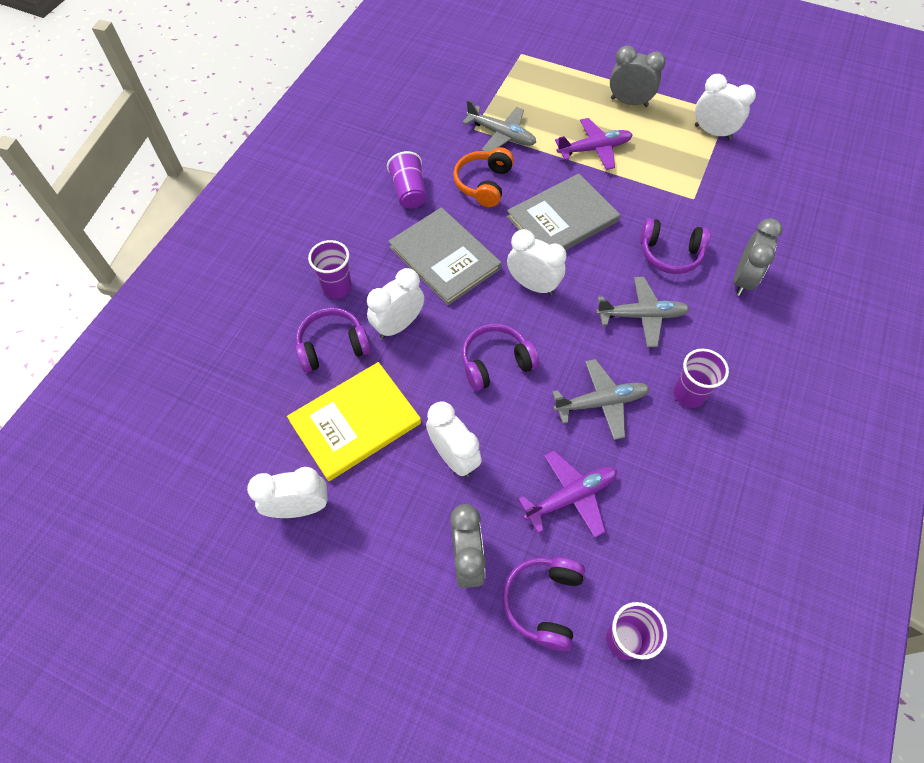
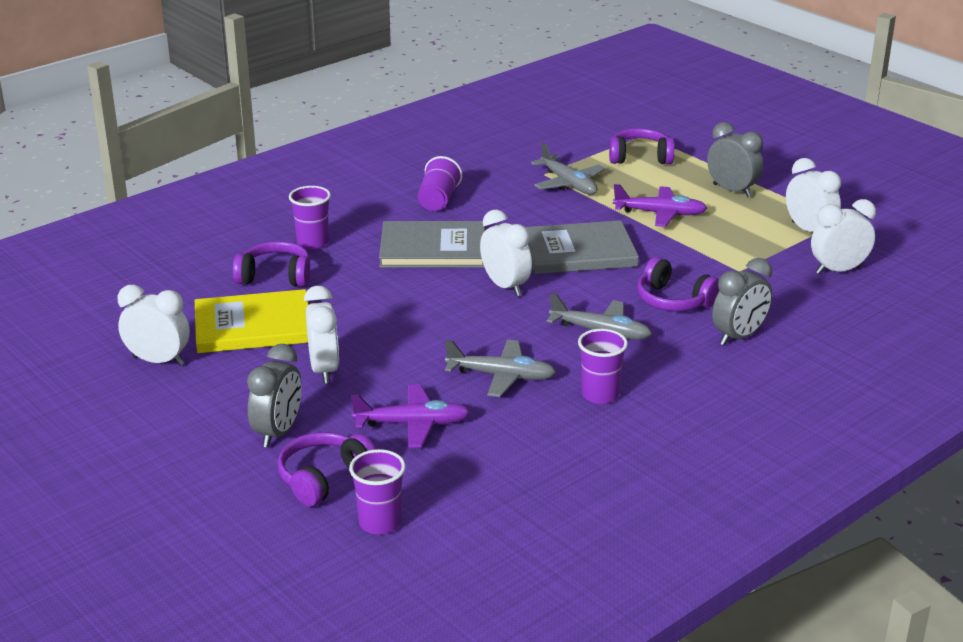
camera: 25 degrees right, 30 degrees down
(398, 325) = (348, 279): white clock -> white clock (838, 270)
(444, 258) = (433, 249): grey book -> grey book turned 75 degrees counterclockwise
(483, 184) = (518, 211): orange headphones -> none
(496, 362) = (420, 325): purple headphones -> purple headphones (640, 157)

